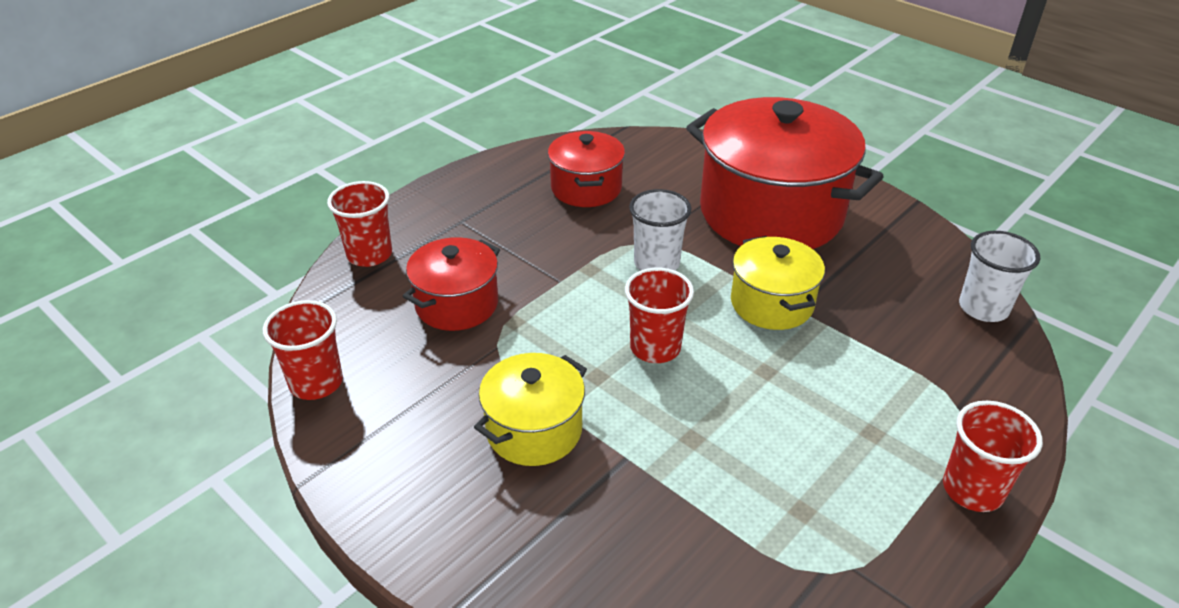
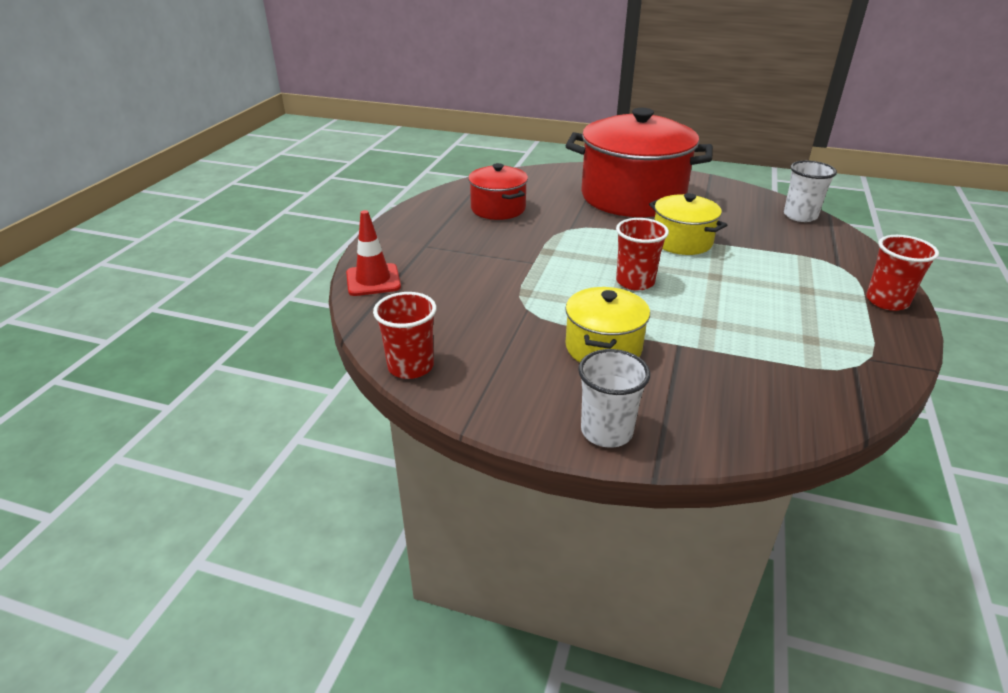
camera: 25 degrees left, 5 degrees down
(369, 255) = (373, 280): red cup -> red traffic cone
(457, 304) = (472, 292): red pot -> none
(656, 263) = (588, 238): white cup -> white cup (606, 431)

